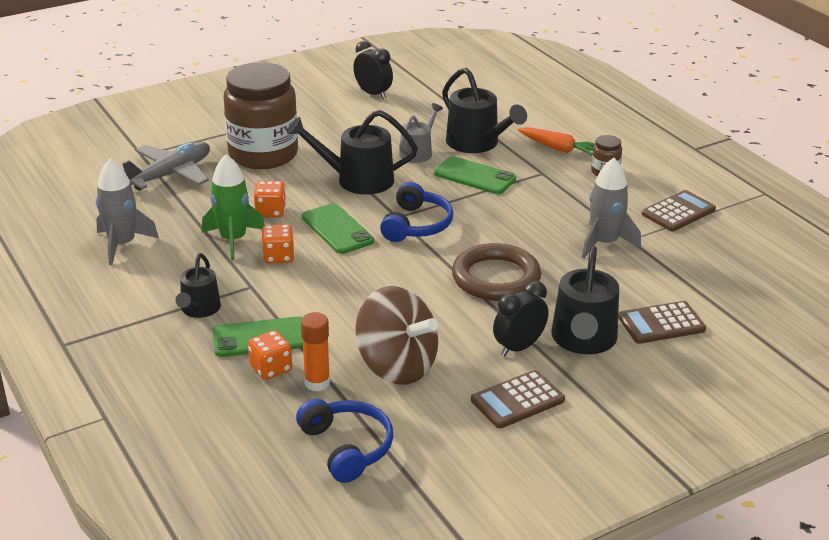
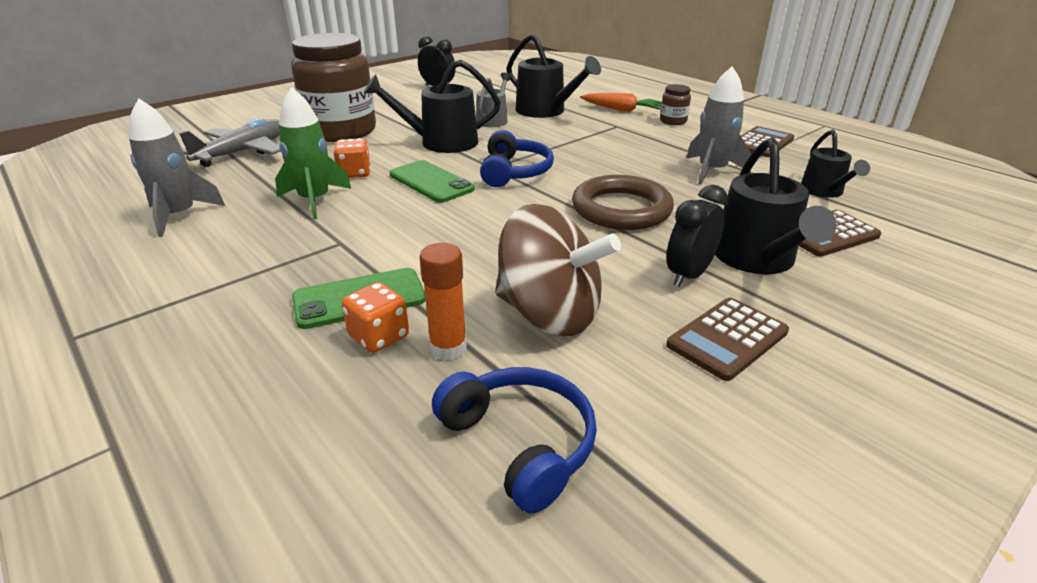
camera: 10 degrees left, 0 degrees up
(199, 309) = (274, 274): black watering can -> black watering can (824, 191)
(278, 257) = (370, 211): orange dice -> none
(474, 176) = (555, 132): green phone -> none

